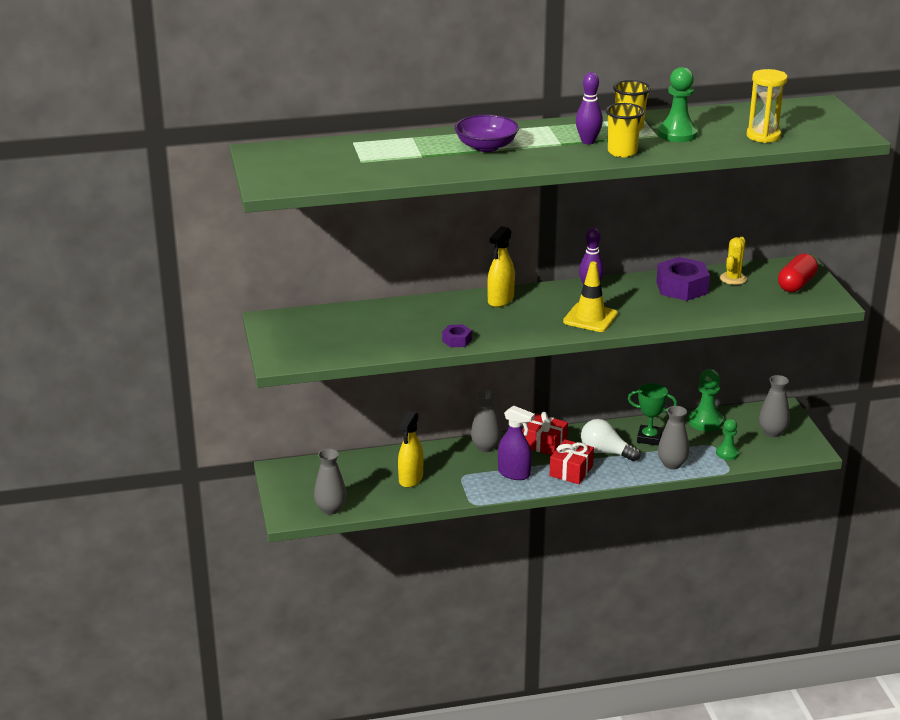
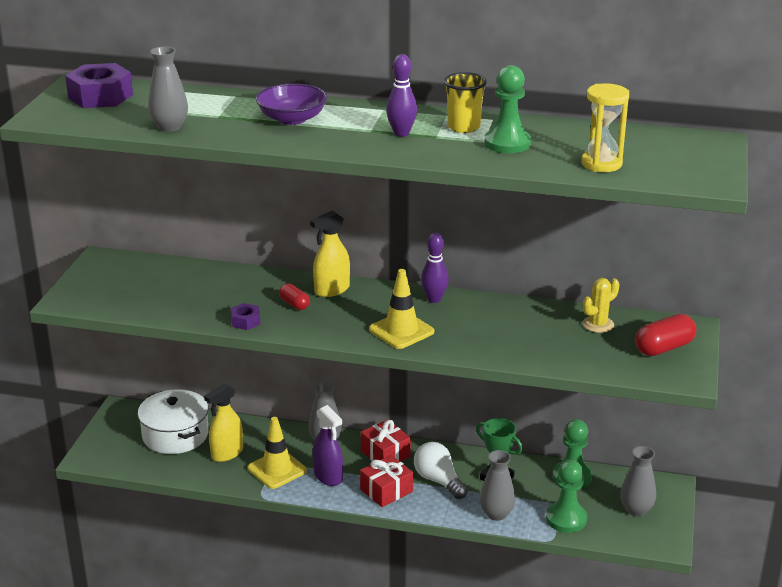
camera: 25 degrees right, 0 degrees up
(330, 509) = (129, 462): grey vase -> grey vase (170, 127)
(350, 476) = (175, 435): none -> white pot
(466, 480) = (277, 469): none -> yellow traffic cone
(482, 318) = (294, 304): none -> red capsule
(622, 152) = (422, 151): yellow cup -> none
(682, 287) = (531, 321): purple nut -> purple nut (100, 96)
(727, 453) = (566, 519): green pawn -> green pawn, size x1.56

